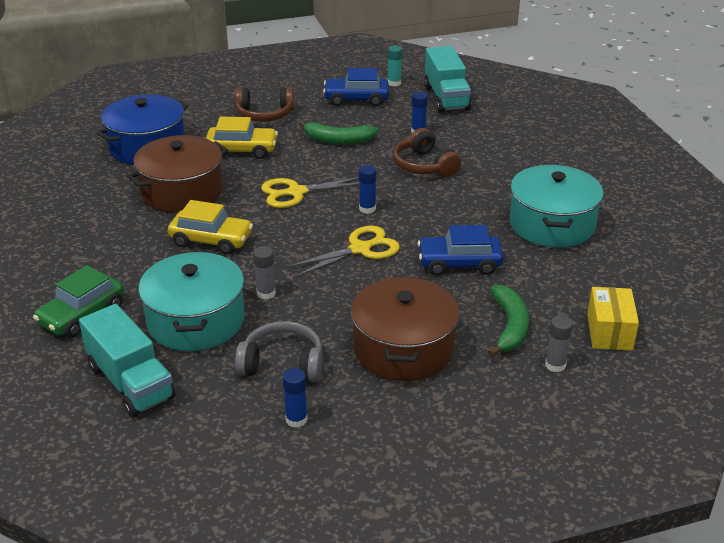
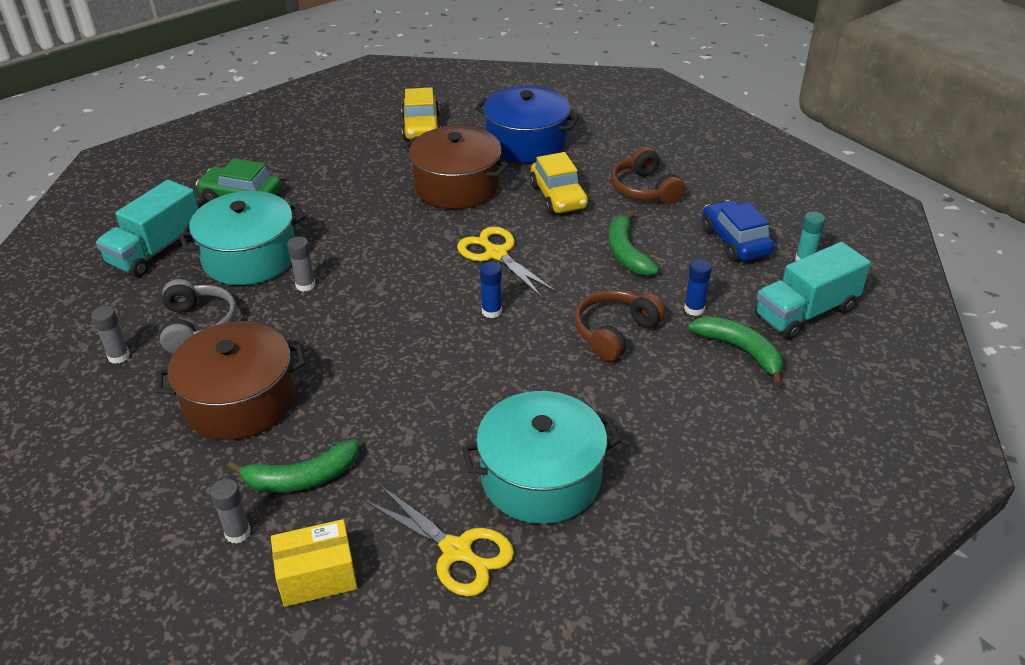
camera: 70 degrees right, 5 degrees up
(211, 240) = (381, 228): yellow car -> yellow car (421, 127)
(296, 419) = (119, 356): blue glue stick -> grey glue stick
(360, 249) = (408, 326): yellow scissors -> yellow scissors (457, 551)
(459, 263) = (413, 409): blue car -> none
(469, 128) = (740, 351): none -> green banana

